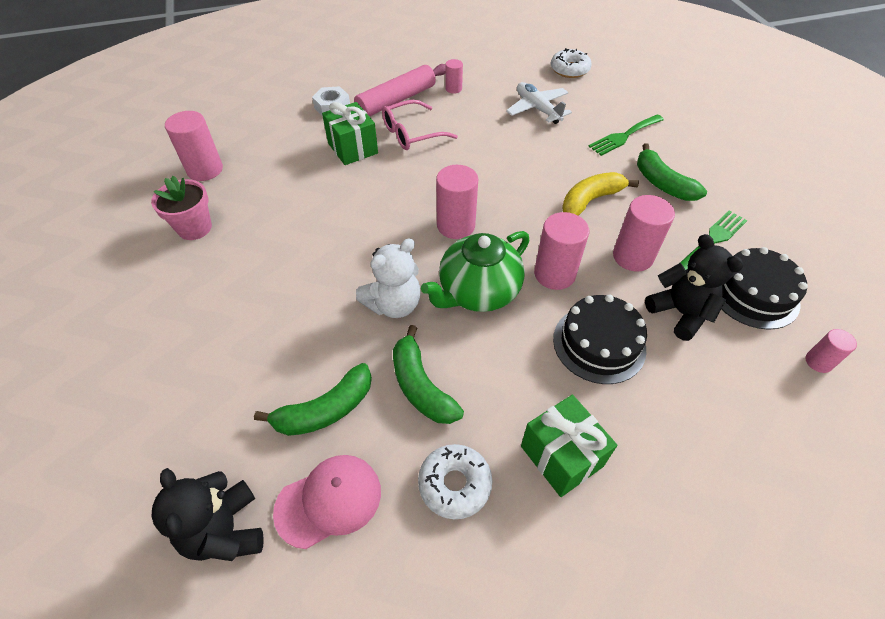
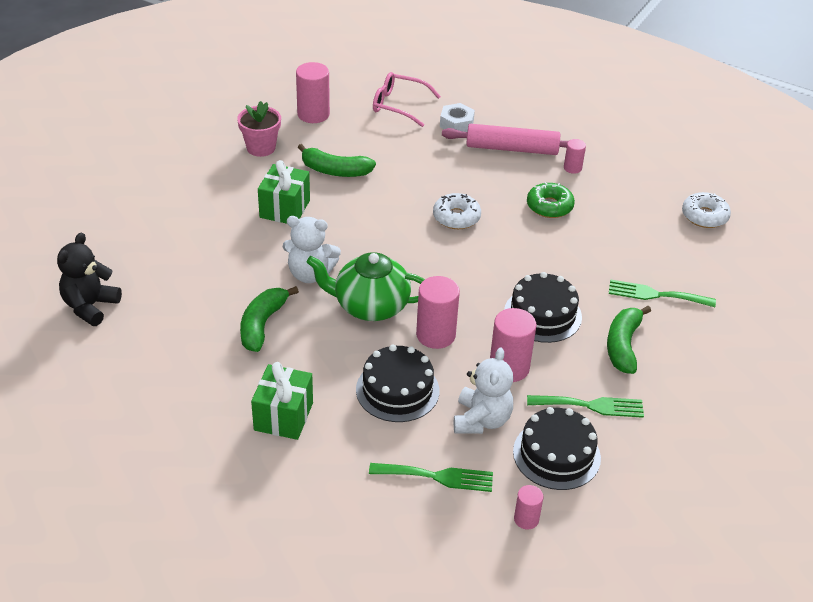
camera: 45 degrees right, 10 degrees down
(325, 410) = (200, 295): green banana -> green banana (335, 171)
(329, 501) = (147, 334): pink cap -> none
(352, 148) = (427, 162): green gift -> green gift (285, 209)
(412, 133) = (485, 180): pink glasses -> pink glasses (399, 105)
(454, 484) = (212, 379): white donut -> white donut (456, 217)
(456, 225) = (418, 260): pink cylinder -> none
(479, 123) = (549, 206): none -> green donut
(537, 109) = (617, 227): white plane -> none
(590, 200) = (542, 314): yellow banana -> black cake
(680, 313) = (481, 420): black teddy bear -> white teddy bear
(729, 388) = (437, 477): none -> green fork

